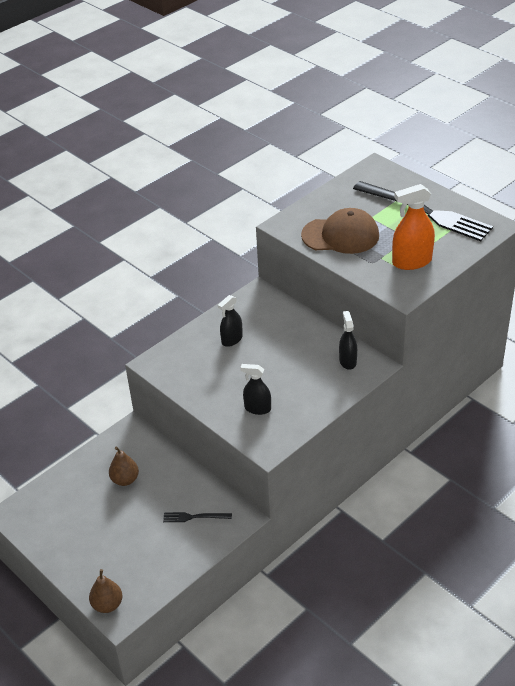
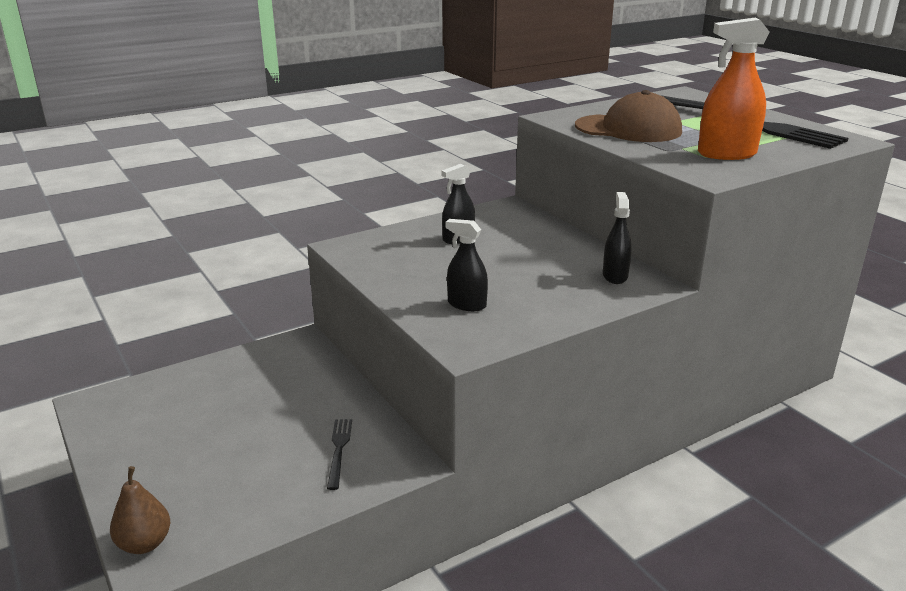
camera: 10 degrees right, 15 degrees down
(125, 480) = (263, 391): brown pear -> none
(194, 517) = (339, 450): black fork -> black fork turned 75 degrees clockwise

